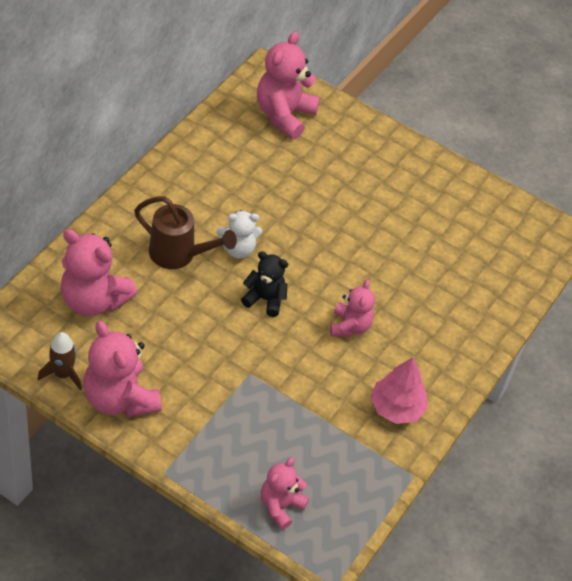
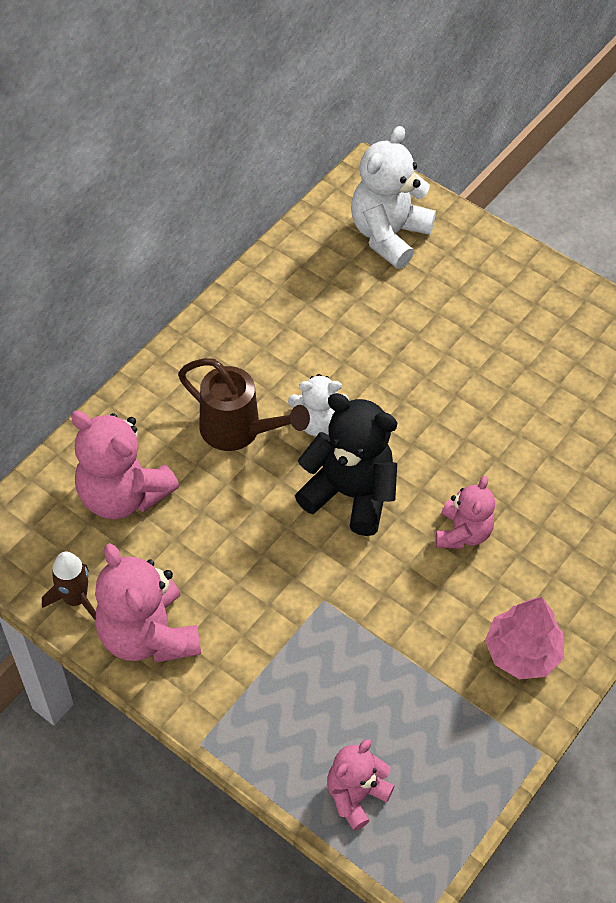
camera: 10 degrees right, 5 degrees up
(265, 299) = (349, 494): black teddy bear -> black teddy bear, size x1.66
(284, 115) = (388, 235): pink teddy bear -> white teddy bear

